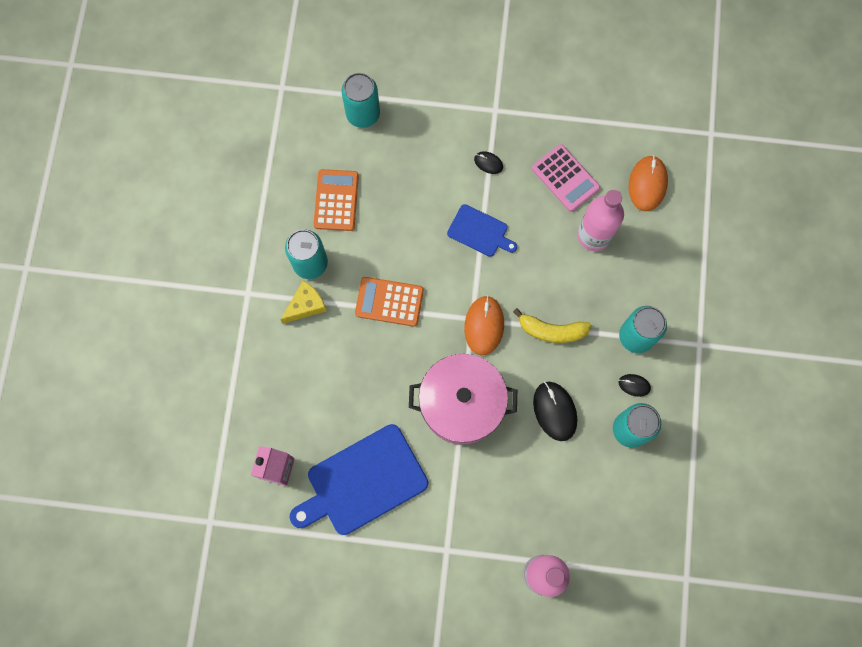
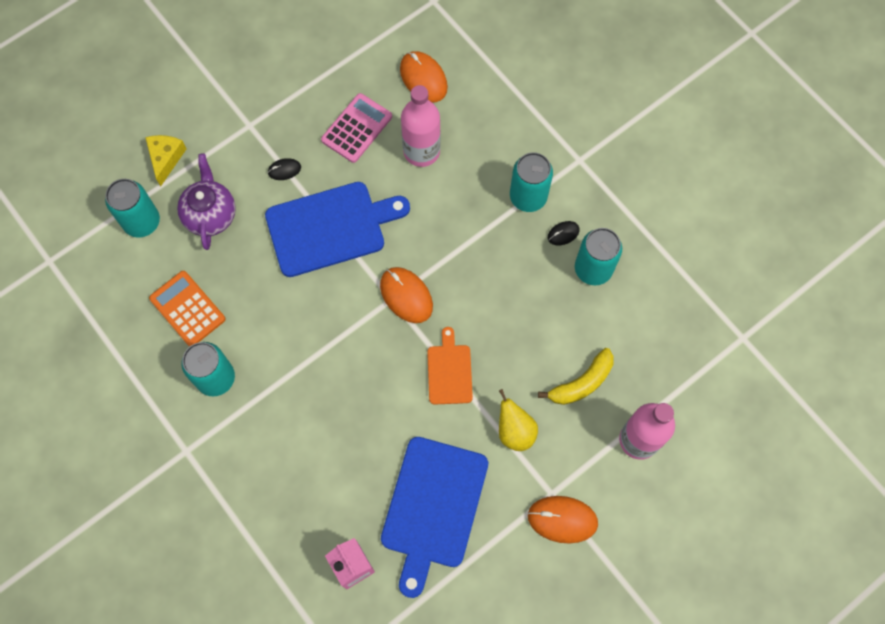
camera: 45 degrees left, 5 degrees down
(306, 305) = (245, 414): yellow cheese -> yellow cheese (166, 158)
(389, 302) = (312, 347): orange calculator -> none
(411, 150) = (210, 214): none -> purple teapot
(437, 574) = (562, 519): none -> orange mouse
(461, 404) = (449, 371): pink pot -> orange cutting board
(464, 486) = (514, 431): none -> yellow pear
(480, 231) = (330, 228): blue cutting board -> blue cutting board, size x1.87
(551, 330) = (461, 251): yellow banana -> yellow banana (581, 383)
(554, 411) = (525, 308): black mouse -> none
(565, 178) = (357, 128): pink calculator -> pink calculator turned 60 degrees counterclockwise

